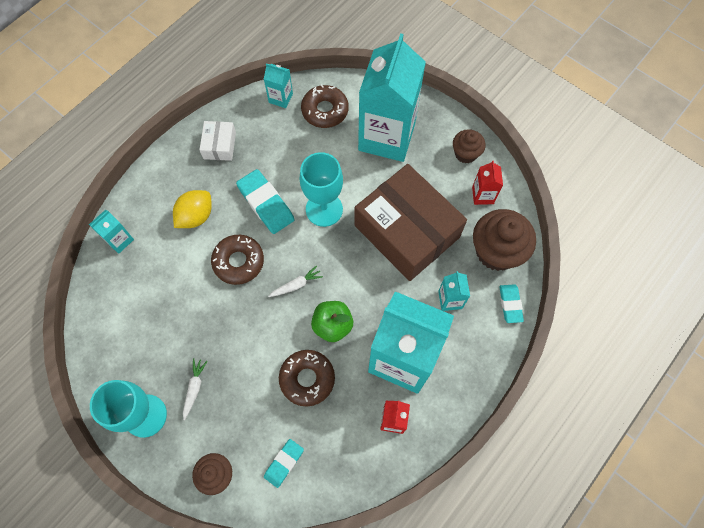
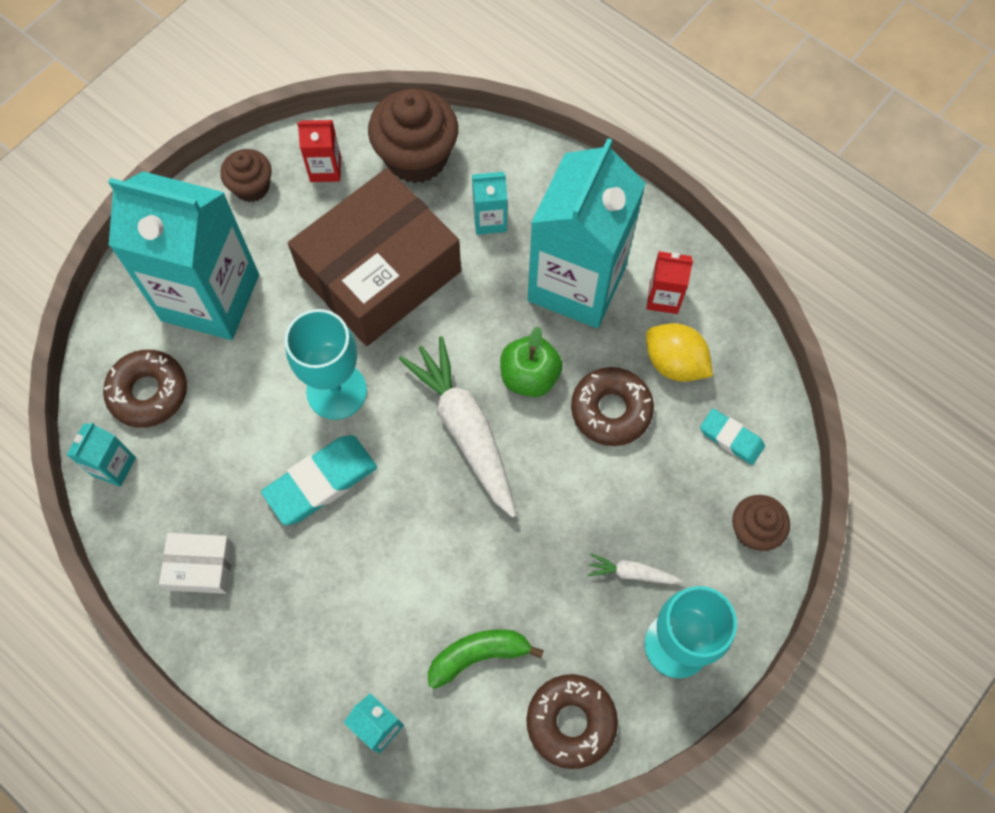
camera: 90 degrees left, 0 degrees up
(153, 294) = (478, 655): none -> green banana
(196, 216) = (338, 596): yellow lemon -> yellow lemon (674, 363)
(238, 262) = (424, 520): brown donut -> brown donut (571, 722)
(296, 285) = (465, 430): white carrot -> white carrot, size x2.24
(510, 304) = (496, 146): turquoise eraser -> none

